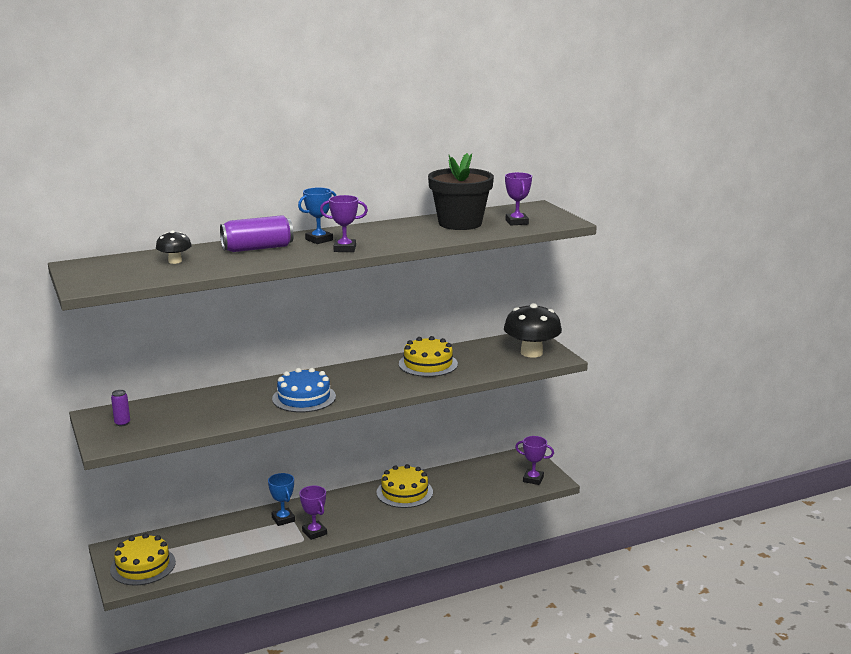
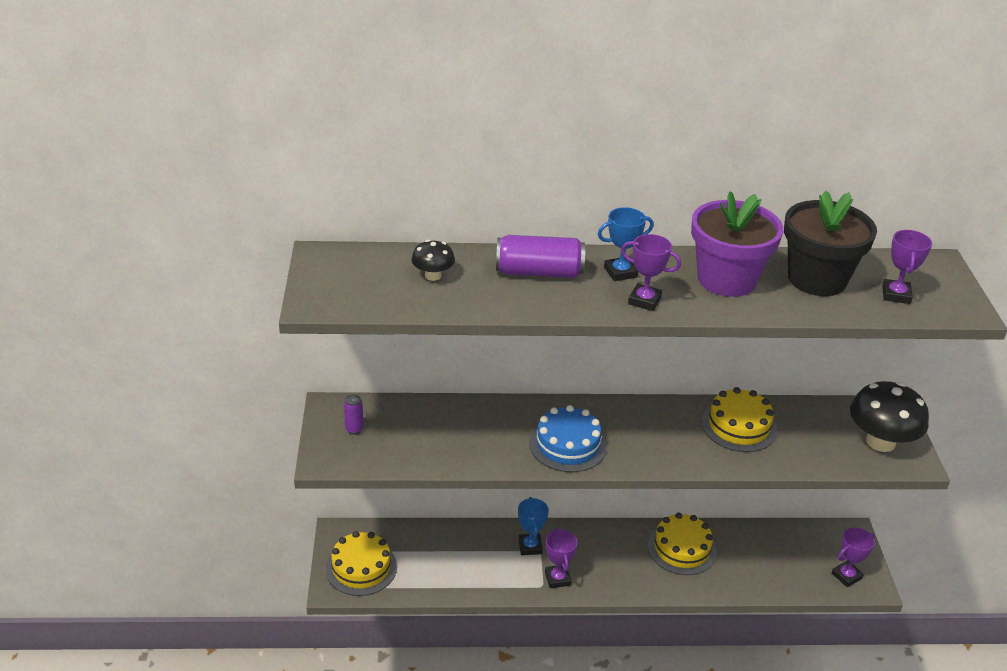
camera: 20 degrees right, 15 degrees up
(398, 232) = (726, 279): none -> purple flower pot
(533, 479) = (846, 576): purple trophy -> purple trophy turned 75 degrees counterclockwise

